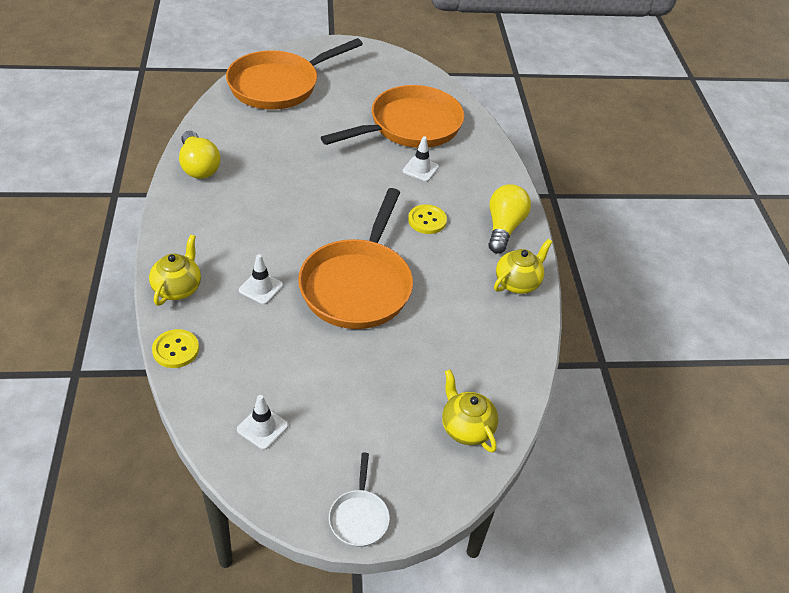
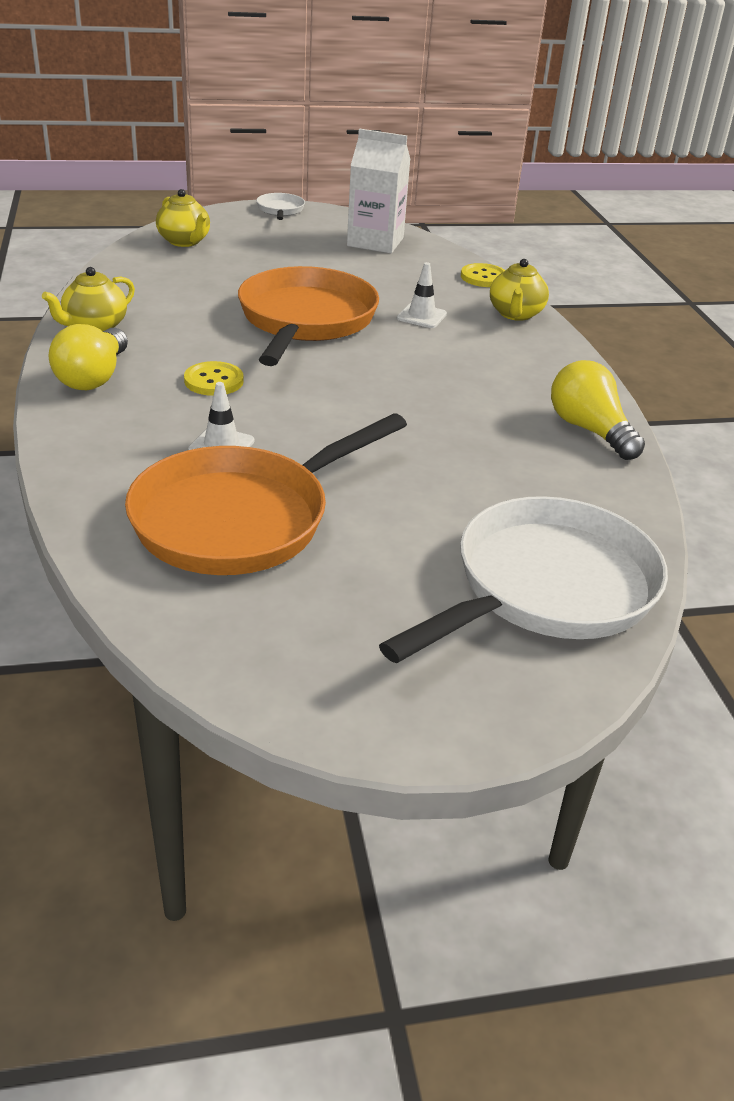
camera: 175 degrees right, 10 degrees down
(262, 427) = (375, 242): white traffic cone -> white carton
(278, 85) = (546, 588): orange pan -> white pan

